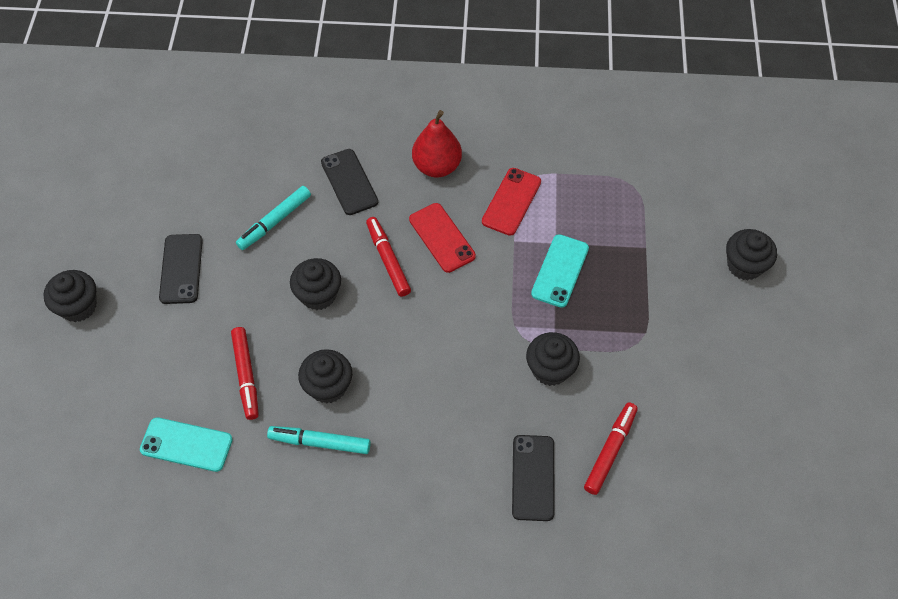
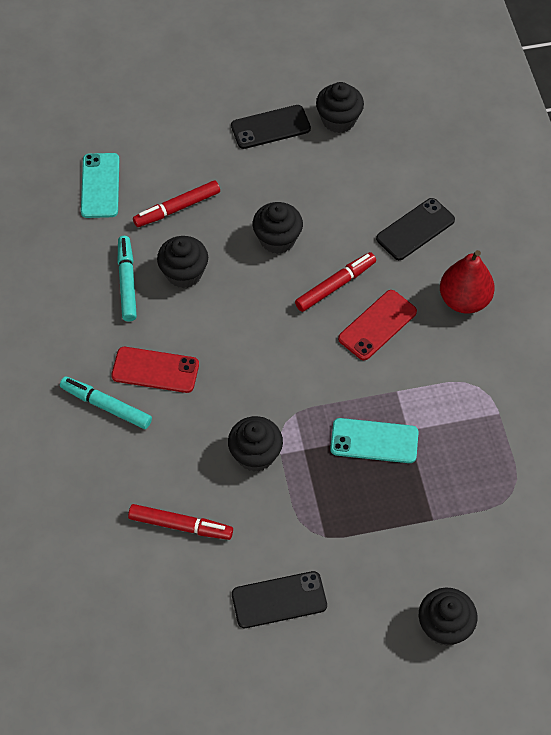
camera: 75 degrees right, 0 degrees up
(78, 306) = (209, 68): black cupcake -> black cupcake (338, 120)
(274, 222) = (346, 182): turquoise marker -> turquoise marker (106, 406)
(511, 202) = (445, 378): red phone -> red phone (155, 370)
(533, 477) = (135, 462): black phone -> black phone (279, 600)

